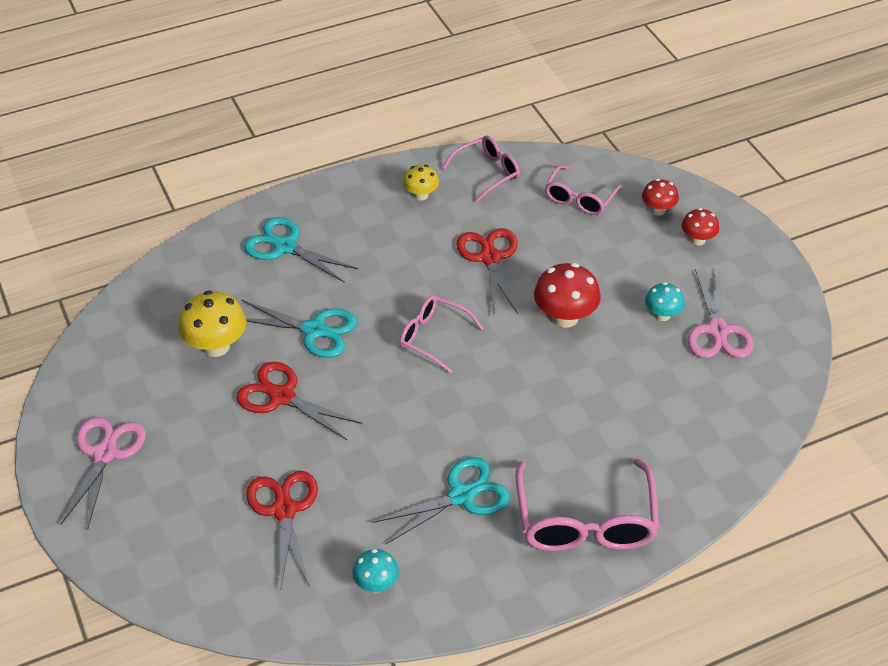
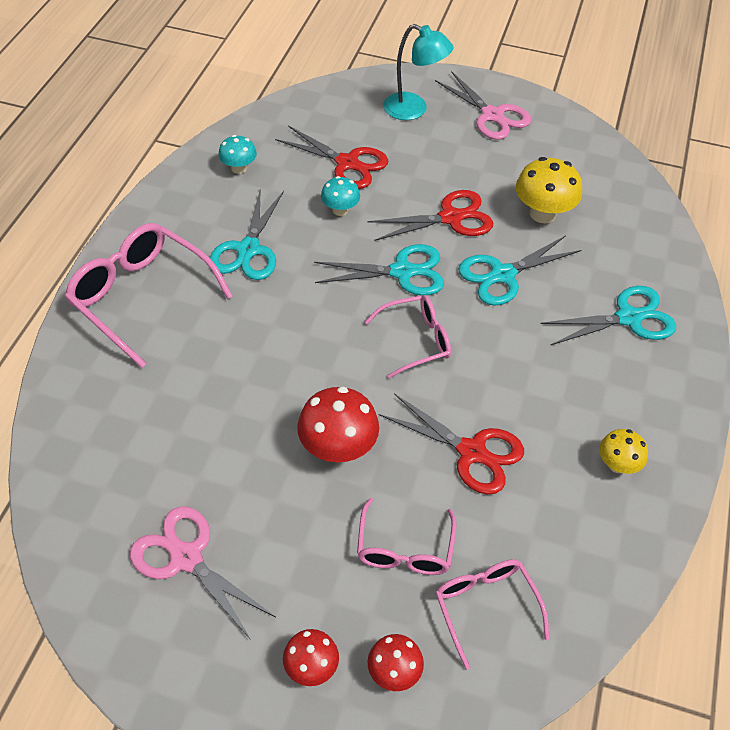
camera: 130 degrees right, 5 degrees up
(153, 516) = (413, 110): none -> turquoise lamp
(376, 386) = (402, 272): none -> turquoise scissors
(487, 172) = (606, 552): pink glasses -> pink glasses (404, 549)
(662, 315) = (255, 529): turquoise mushroom -> turquoise mushroom (340, 210)

